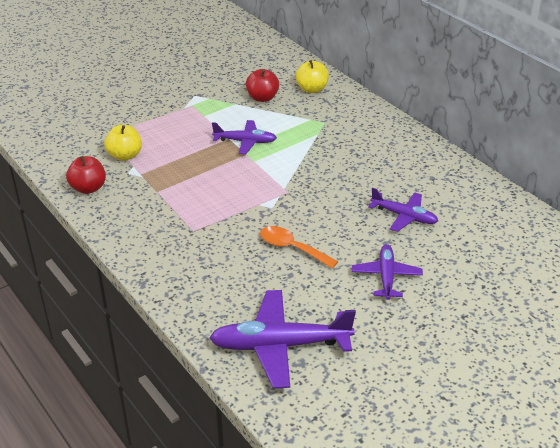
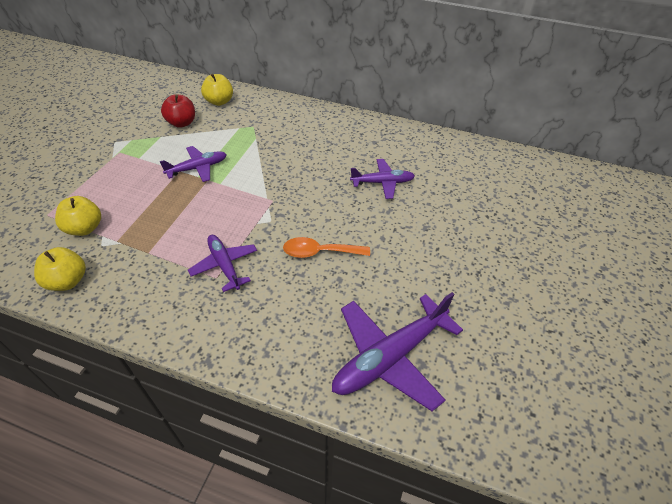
camera: 35 degrees left, 10 degrees up
(88, 188) = (68, 281): red apple -> yellow apple
(386, 276) = (415, 242): purple plane -> purple plane (224, 265)

